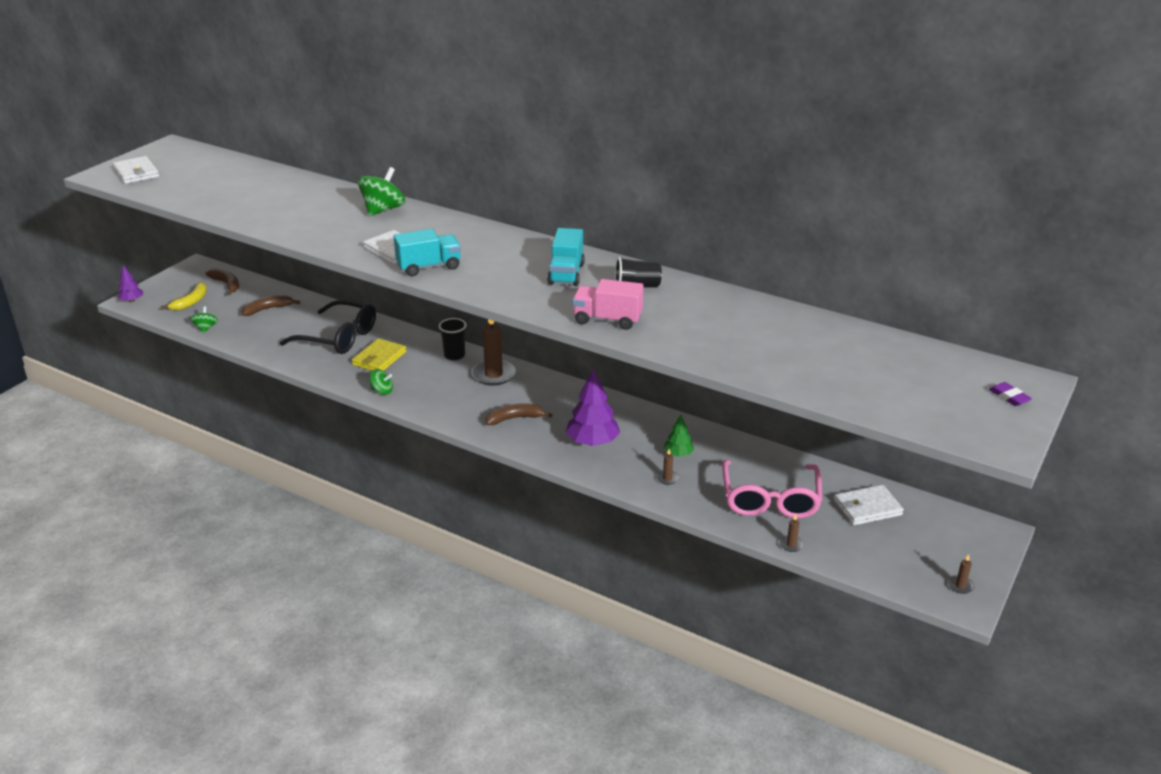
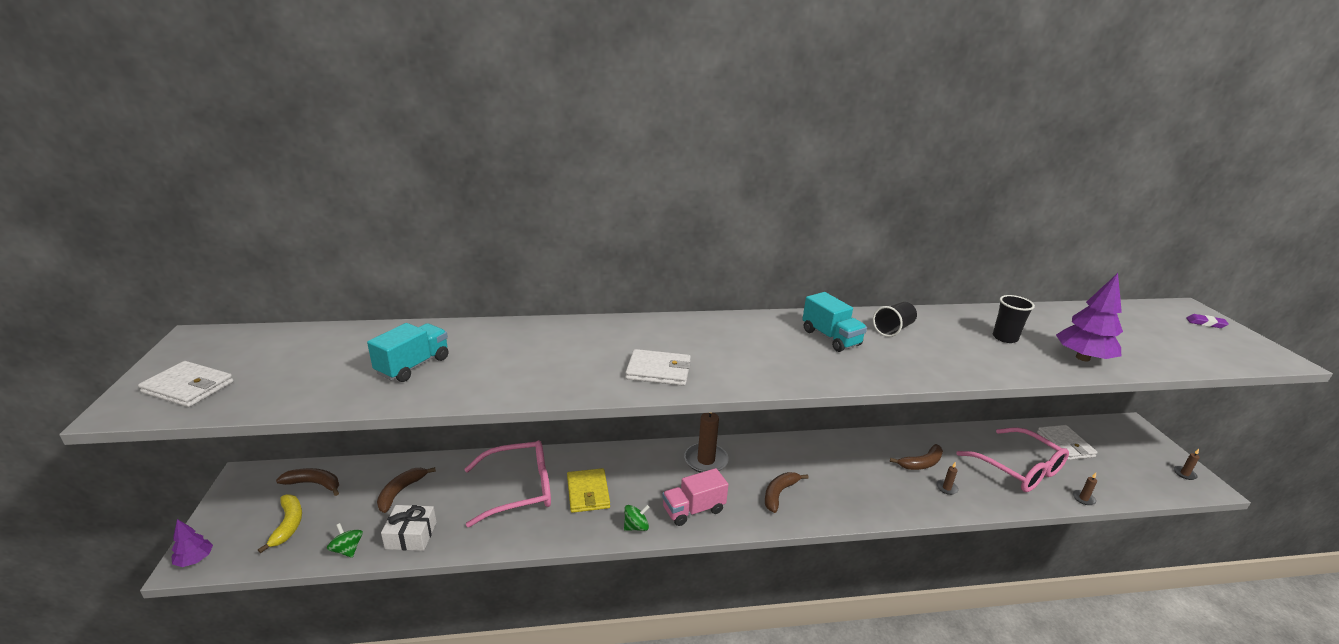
camera: 40 degrees left, 5 degrees down
(246, 336) = (411, 535): none -> white gift
(338, 337) = (518, 489): black glasses -> pink glasses
(383, 210) = (576, 333): green spinning top -> none
(429, 267) = (718, 375): turquoise truck -> turquoise truck (413, 366)
(454, 355) = (650, 457): black cup -> black cup (1005, 338)
(592, 442) = (859, 484): purple tree -> purple tree (1082, 358)
(607, 320) = (933, 366): pink truck -> pink truck (693, 510)
(678, 454) = (921, 463): green tree -> brown banana
(867, 508) = (1065, 444): white wallet -> white wallet turned 45 degrees counterclockwise

